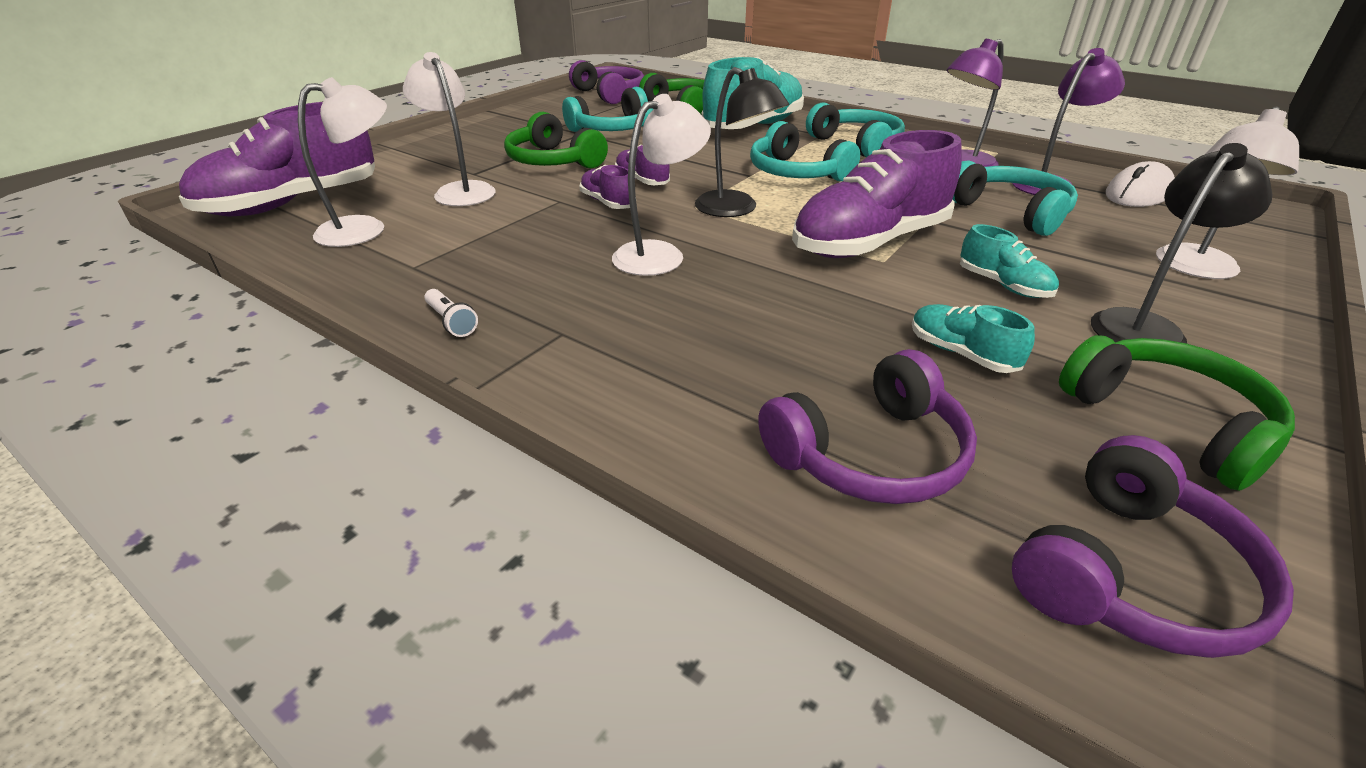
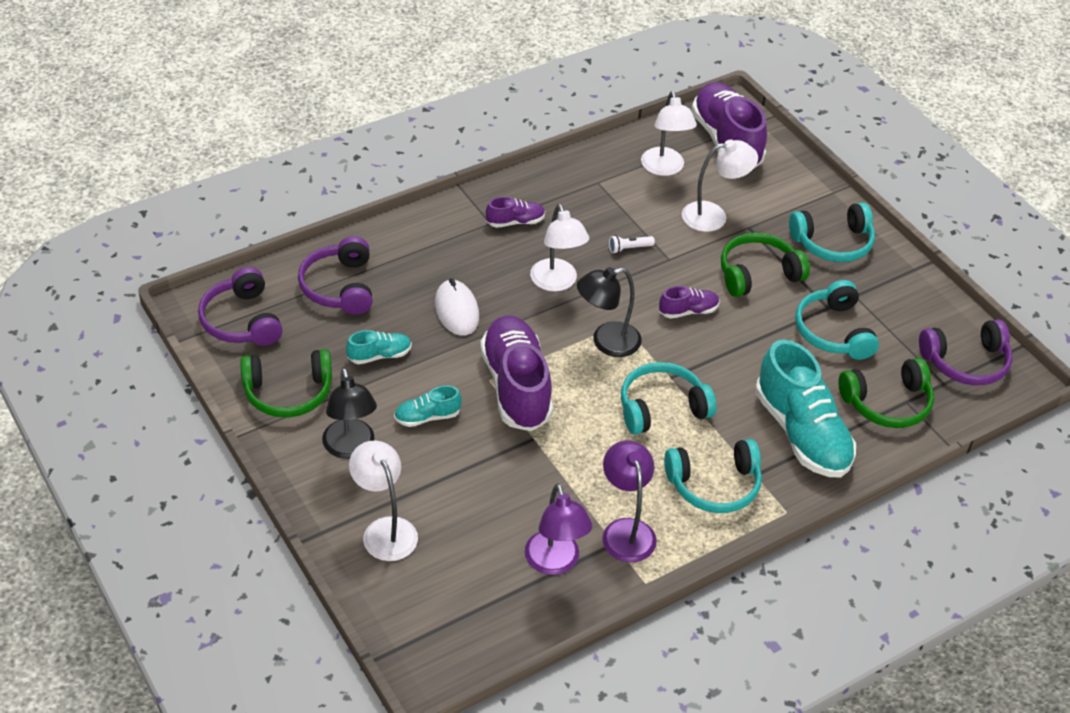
camera: 110 degrees right, 10 degrees up
(451, 322) = (525, 188): white flashlight -> white flashlight (629, 248)
(608, 203) = (653, 281): purple shoe -> purple shoe (515, 222)
(1010, 212) = (518, 494): turquoise headphones -> turquoise headphones (833, 243)
(1138, 193) = (504, 610): white mouse -> white mouse (456, 310)

